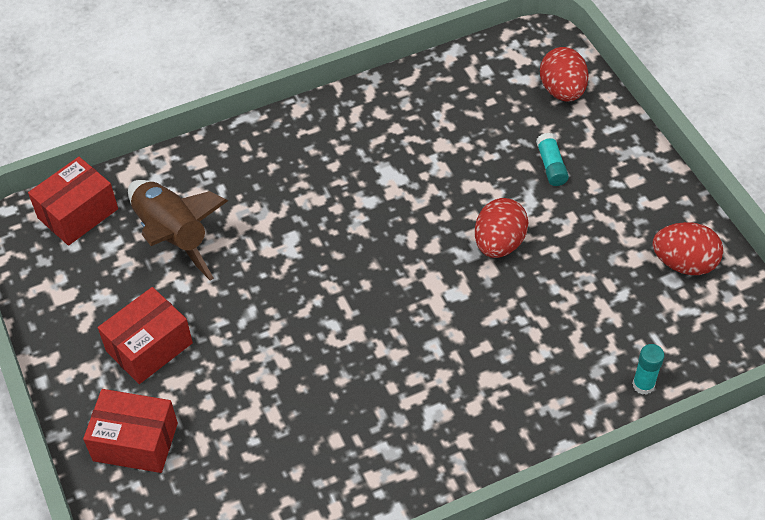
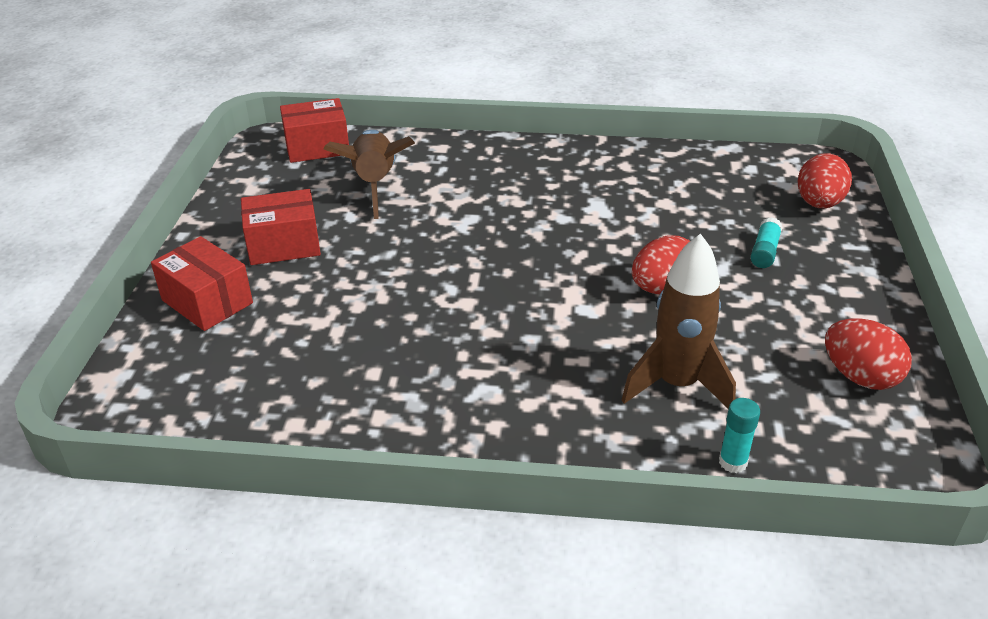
camera: 30 degrees right, 15 degrees down
(566, 335) = (677, 384): none -> brown rocket

